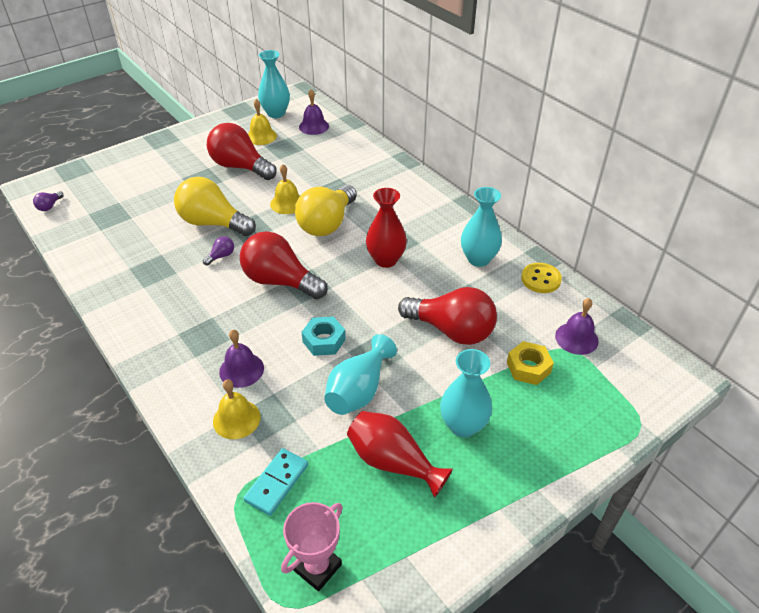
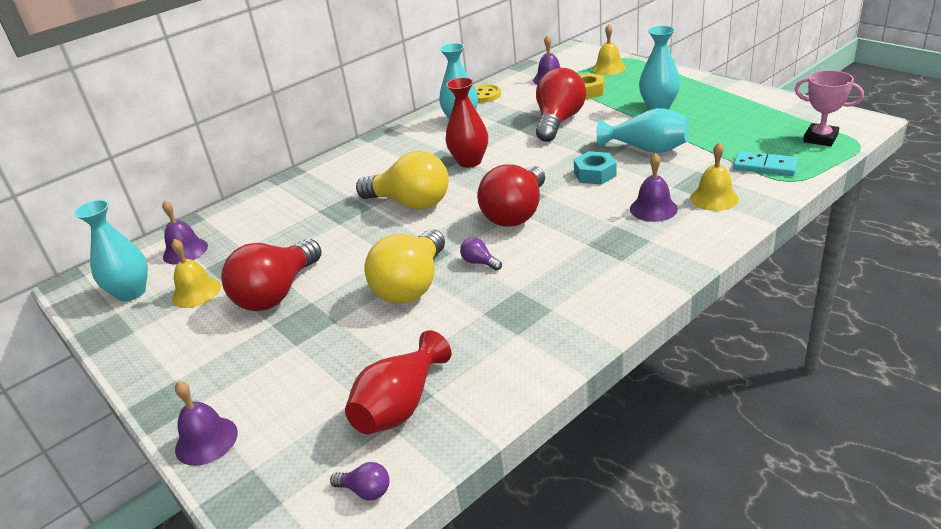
camera: 90 degrees left, 10 degrees down
(123, 155) = (206, 440): none -> purple bell
(287, 203) = (369, 237): yellow bell -> yellow bell (609, 68)
(392, 462) = (710, 126): red vase -> red vase (400, 406)

